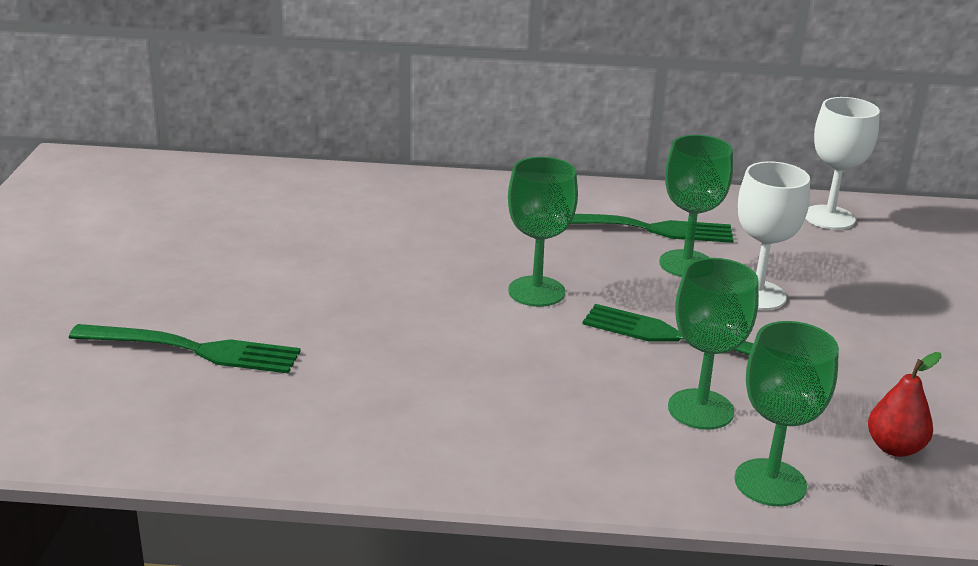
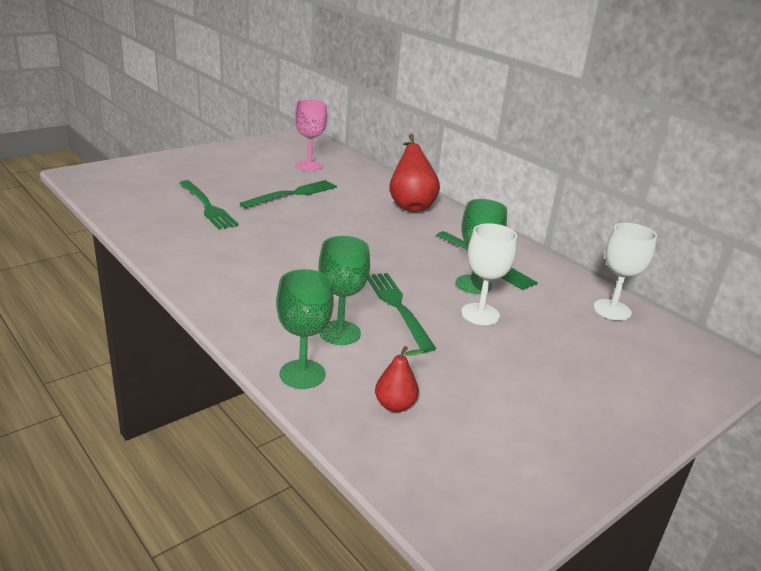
camera: 45 degrees right, 0 degrees up
(189, 206) = (309, 166): none -> pink goblet
(264, 261) = (293, 194): none -> green fork
(430, 198) = (410, 205): none -> red pear
(536, 291) = (374, 256): green goblet -> none

